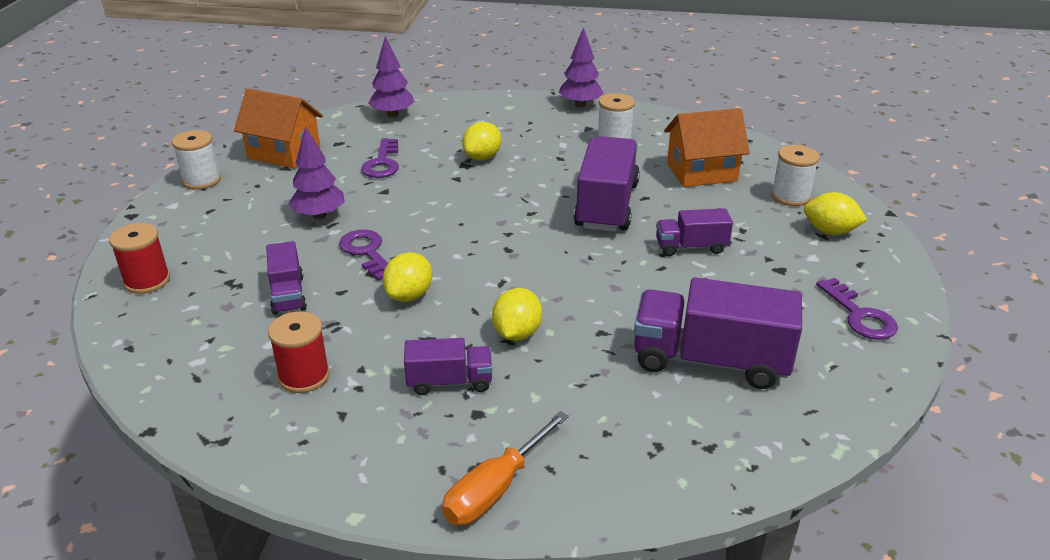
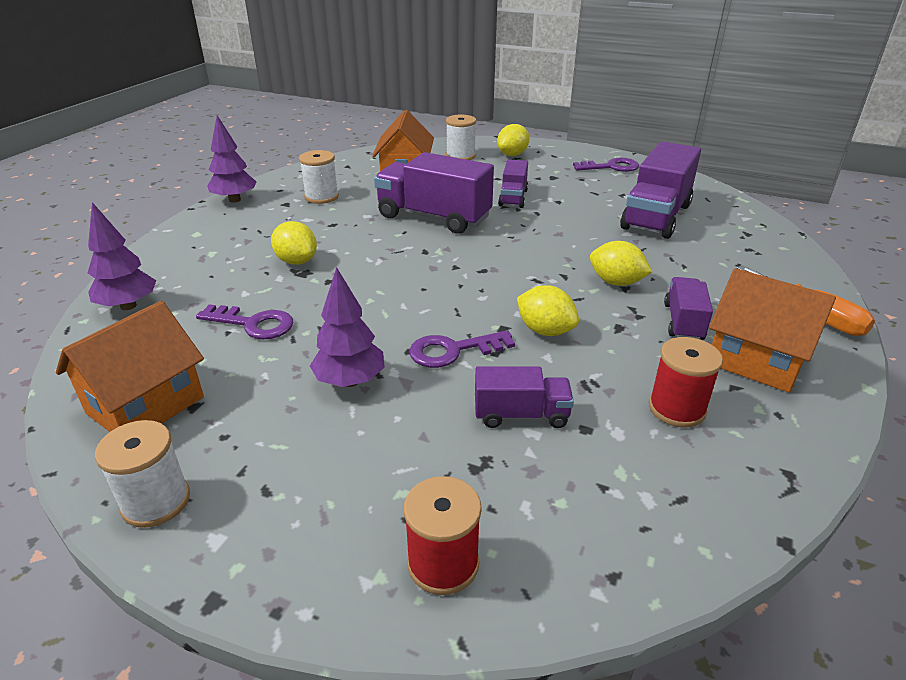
camera: 75 degrees left, 0 degrees up
(389, 432) = (755, 360): none -> orange house

